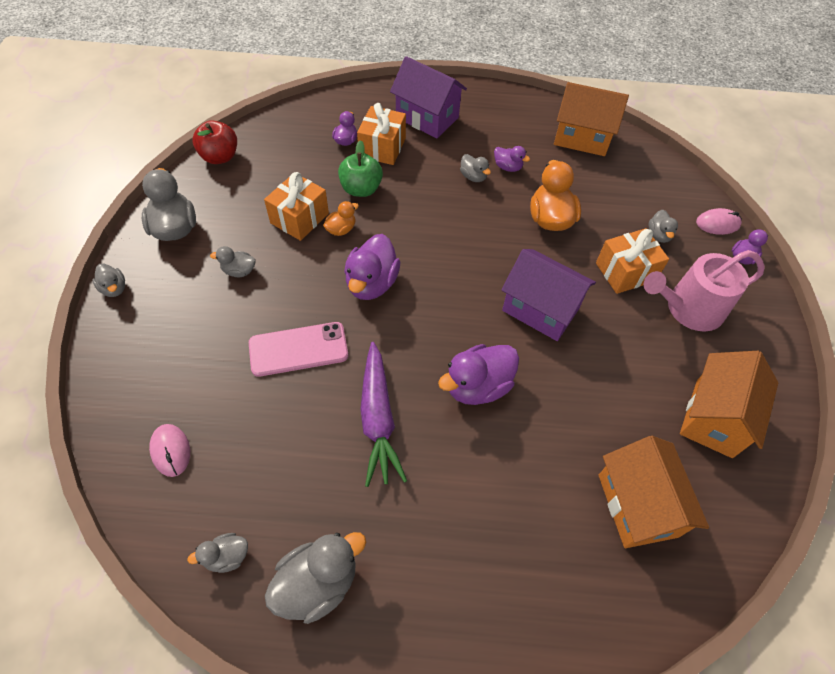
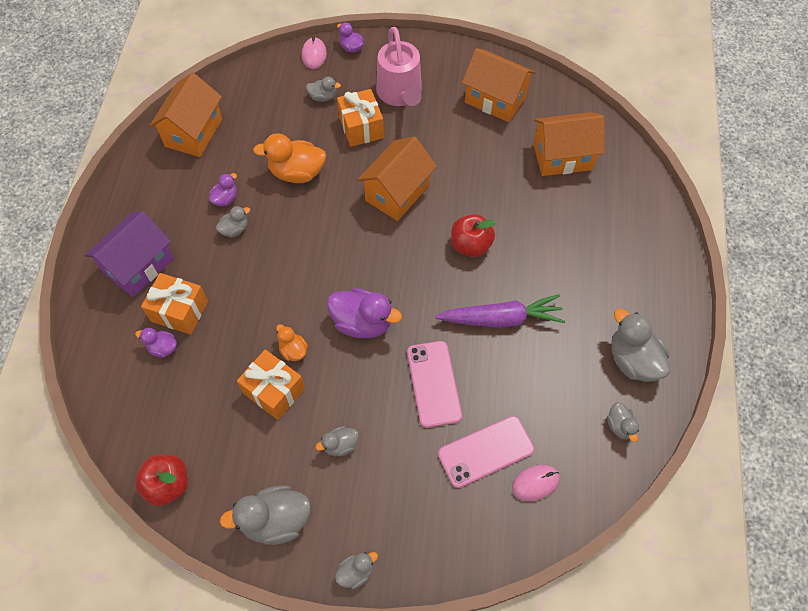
camera: 85 degrees left, 5 degrees up
(214, 400) = (486, 452): none -> pink phone
(239, 271) = (340, 445): grey duck -> grey duck turned 60 degrees clockwise
(361, 189) = (239, 332): green apple -> none
(477, 386) = (470, 245): purple duck -> red apple
(540, 309) = (397, 193): purple house -> orange house

